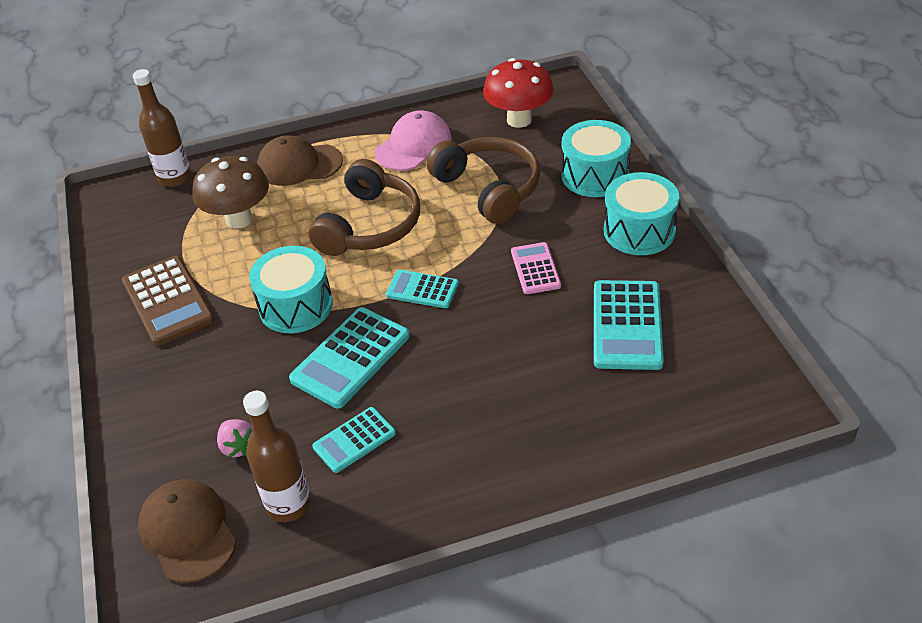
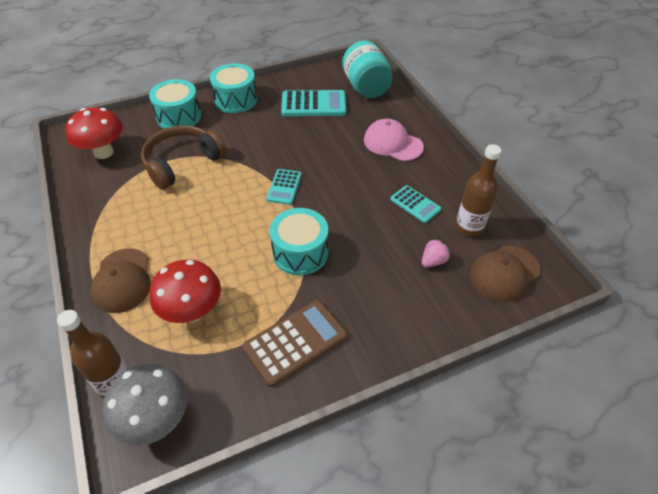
camera: 100 degrees left, 5 degrees up
(126, 207) = (156, 420): none -> grey mushroom
(239, 219) = (192, 311): brown mushroom -> red mushroom
(350, 358) = (348, 215): turquoise calculator -> none
(369, 225) = (213, 222): brown headphones -> none
(413, 146) = (118, 207): pink cap -> pink cap (392, 143)
(535, 269) = (266, 138): pink calculator -> none
(683, 403) = (366, 87): none -> turquoise jar

